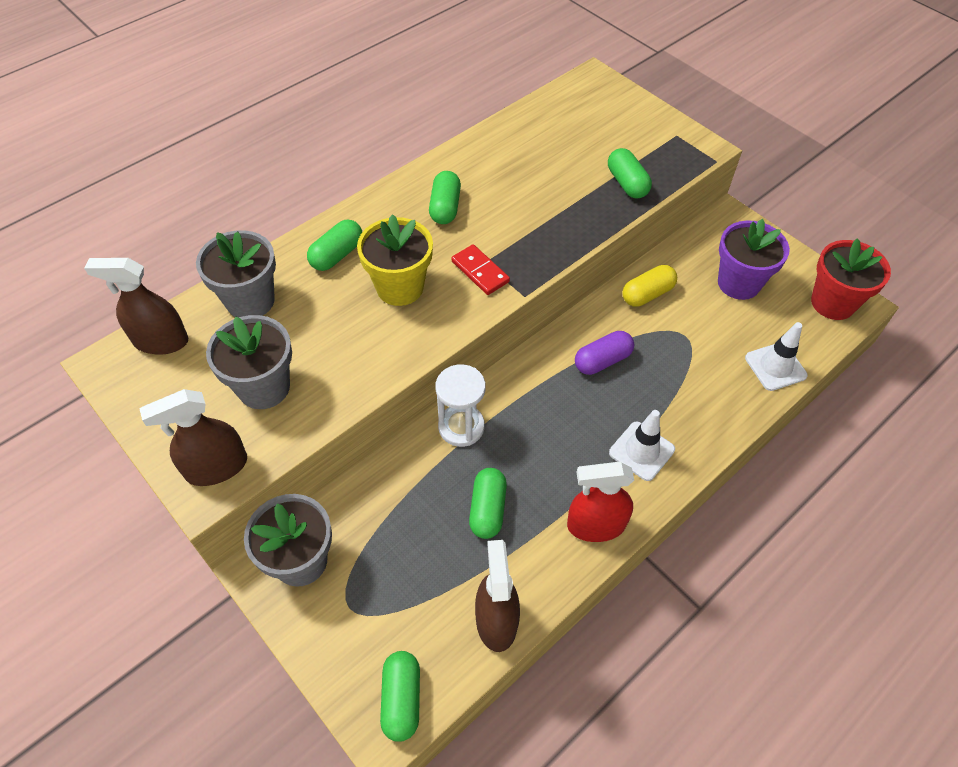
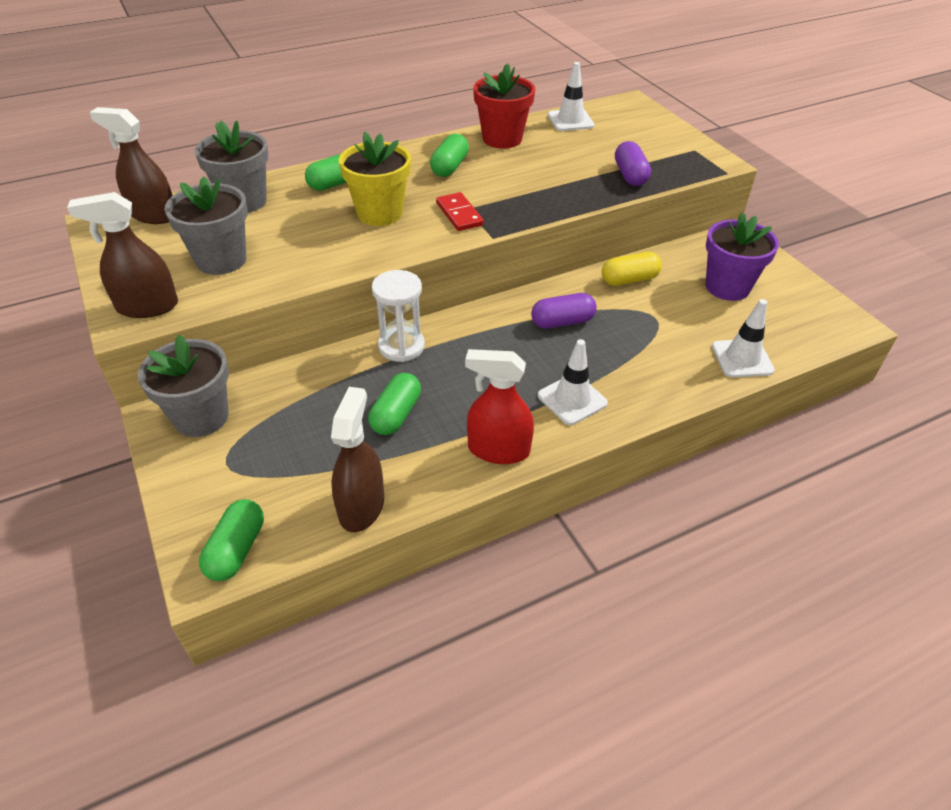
camera: 15 degrees right, 10 degrees down
(542, 116) = (570, 120): none -> white traffic cone
(627, 183) = (630, 175): green capsule -> purple capsule
(832, 303) = (824, 319): red flower pot -> red flower pot (502, 139)

